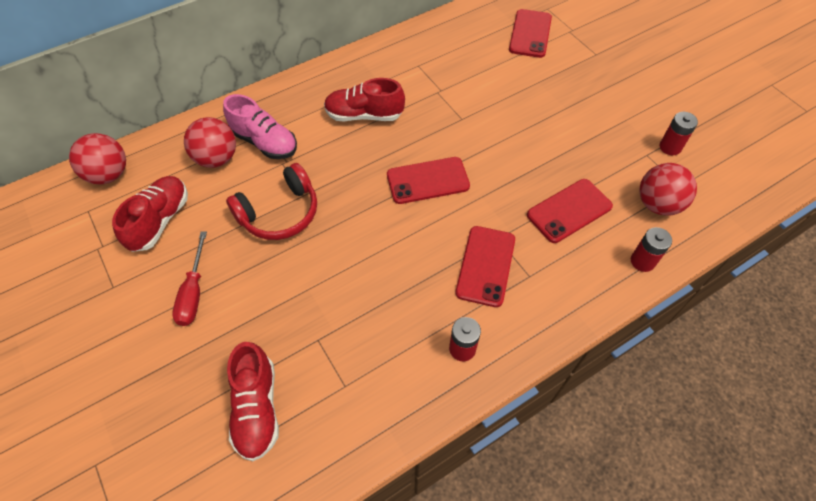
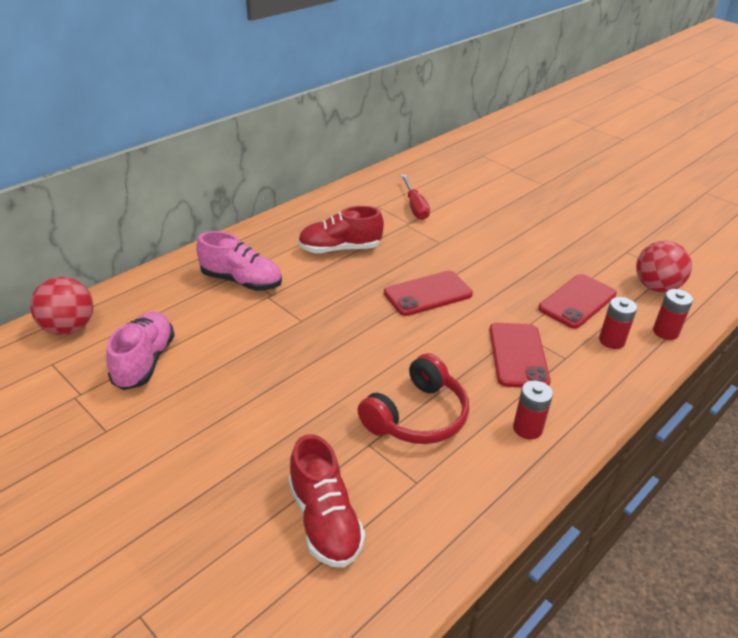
camera: 15 degrees left, 20 degrees down
(160, 221) = (144, 362): red shoe -> pink shoe
(194, 292) = (208, 422): red screwdriver -> red screwdriver (415, 207)
(217, 158) = (192, 300): red ball -> none
(280, 213) = (281, 338): red headphones -> red headphones (417, 416)
(530, 34) = (475, 174): red phone -> none
(670, 147) = (644, 244): red battery -> red battery (611, 341)

